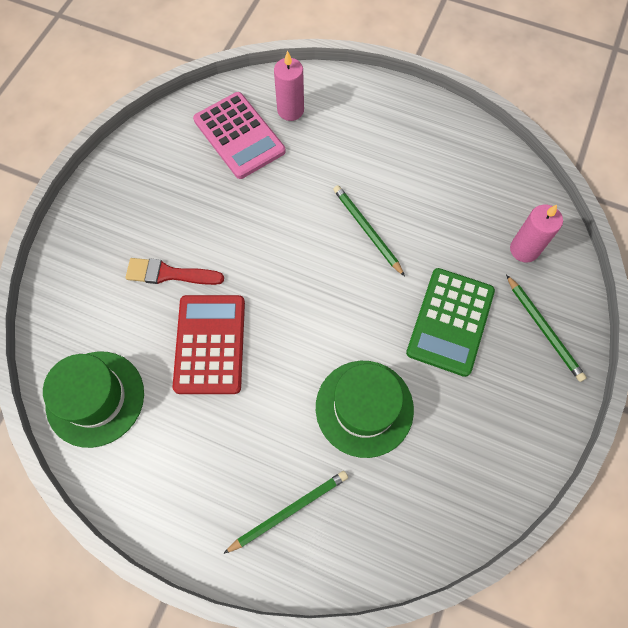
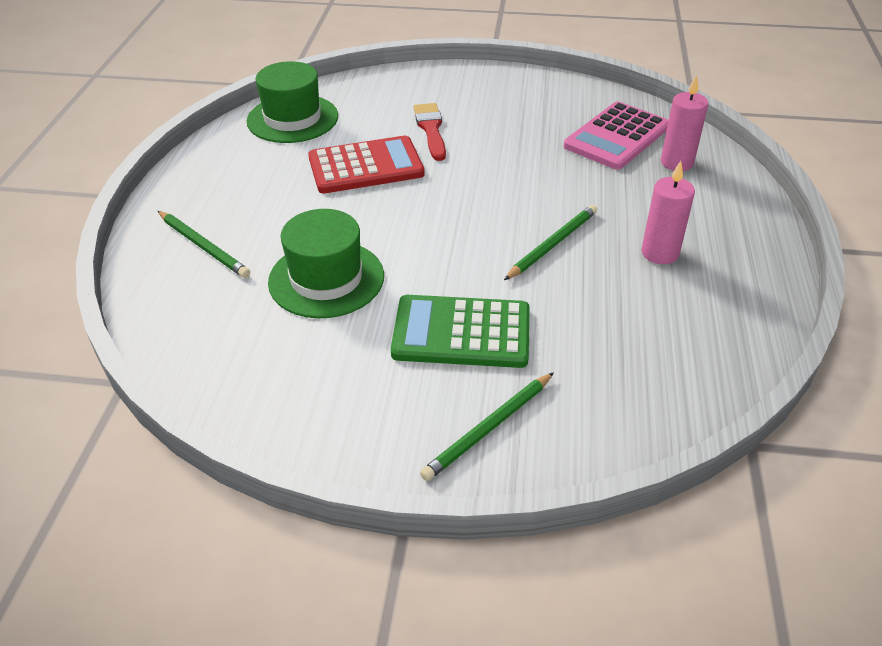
camera: 75 degrees right, 25 degrees down
(524, 249) = (606, 392): pink candle -> pink candle (660, 253)

